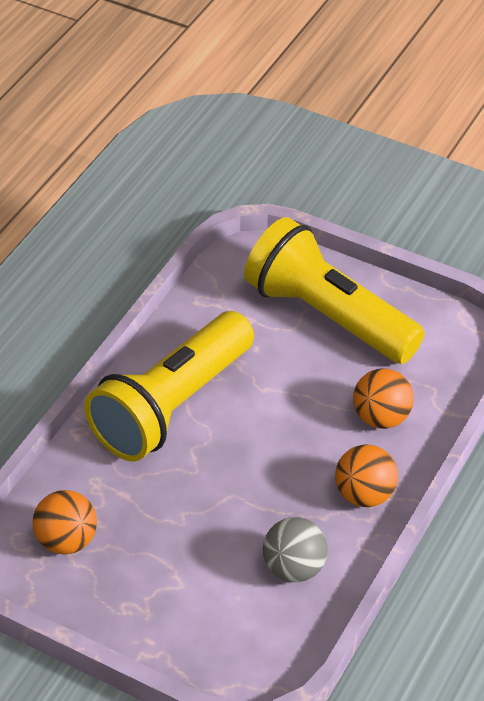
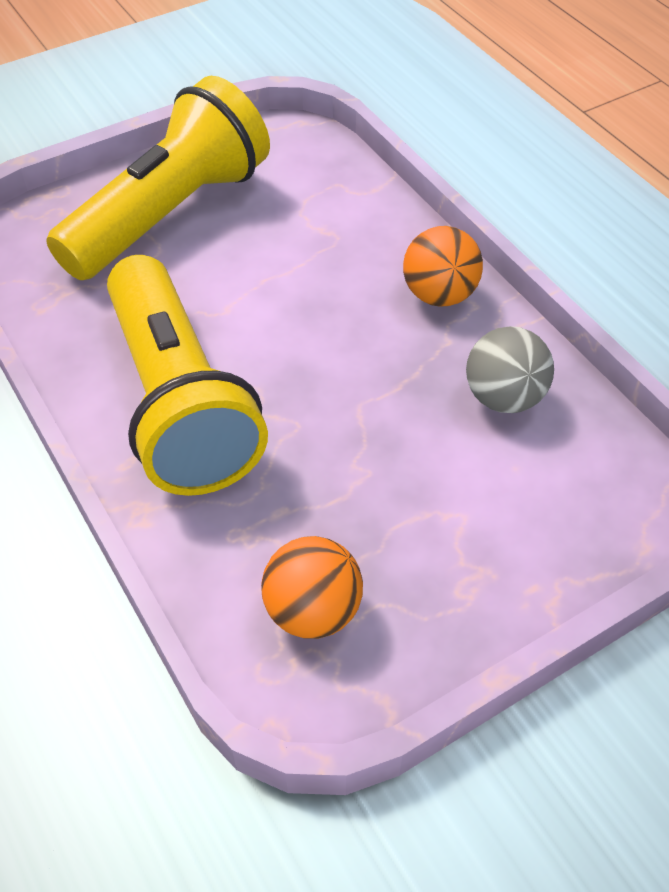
camera: 60 degrees left, 5 degrees up
(328, 316) = (170, 214): yellow flashlight -> yellow flashlight turned 150 degrees clockwise
(381, 417) = (344, 237): orange ball -> none

